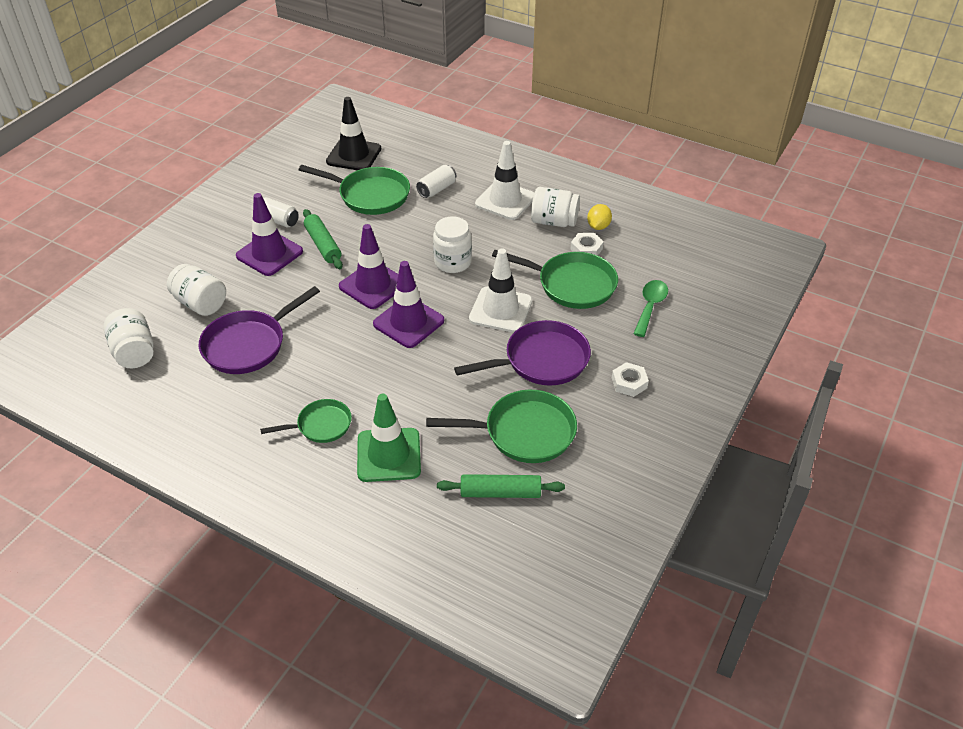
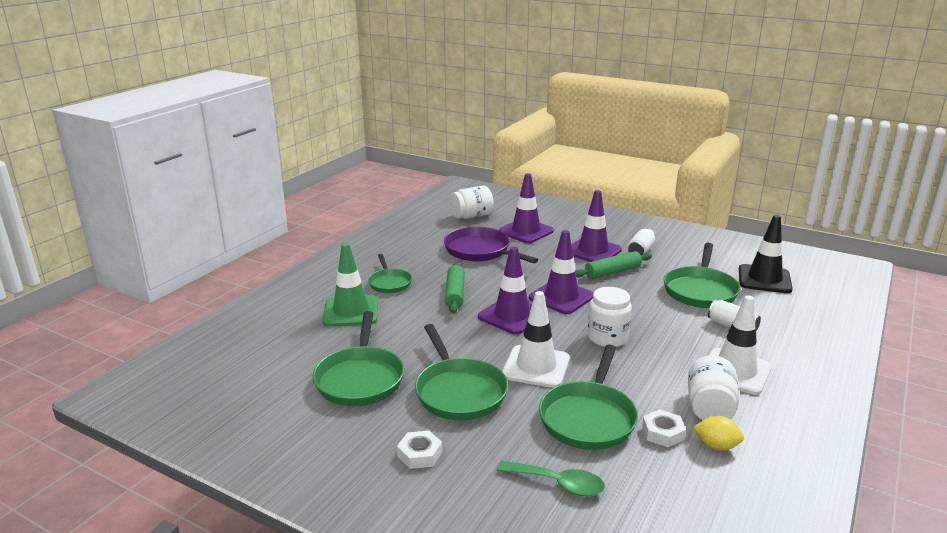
camera: 90 degrees right, 20 degrees down
(200, 303) = (526, 231): white jar -> purple traffic cone
(500, 492) = (292, 365): green rolling pin -> green rolling pin (455, 294)
(541, 360) = (459, 391): purple pan -> green pan

